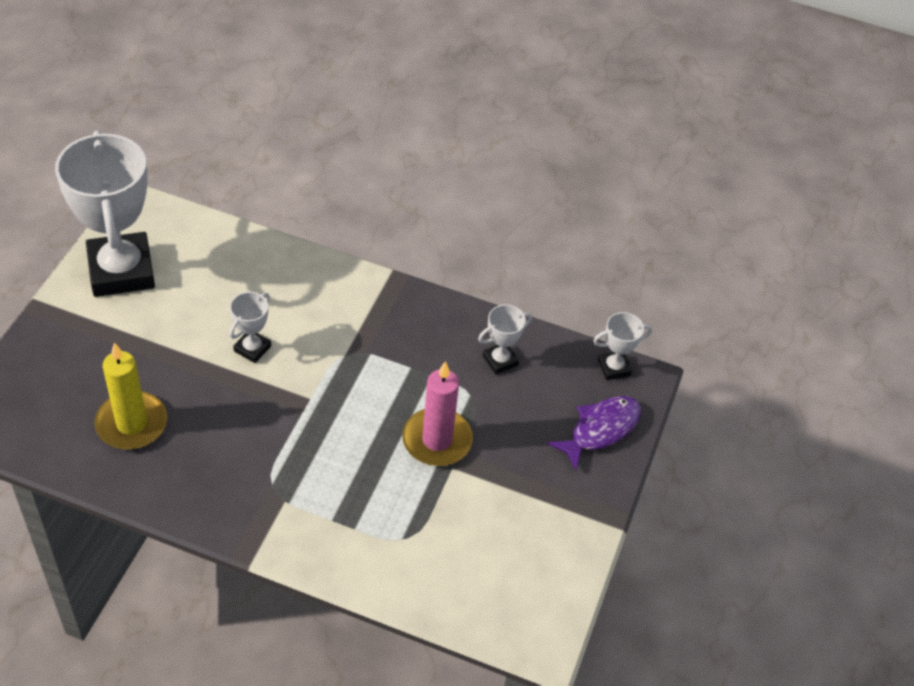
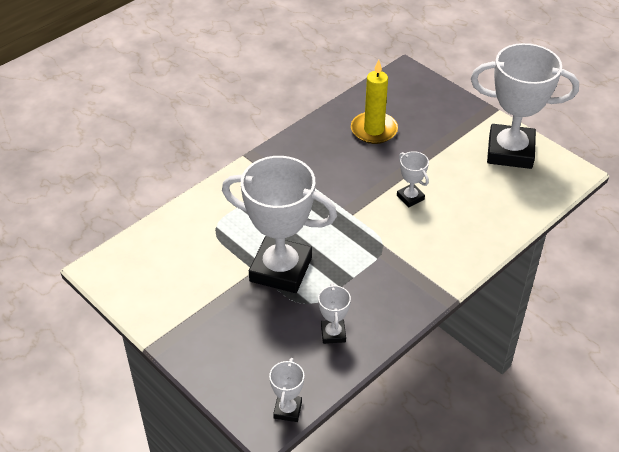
camera: 120 degrees right, 5 degrees down
(437, 440) = (281, 269): pink candle -> white trophy
(600, 430) = (234, 372): purple fish -> none

